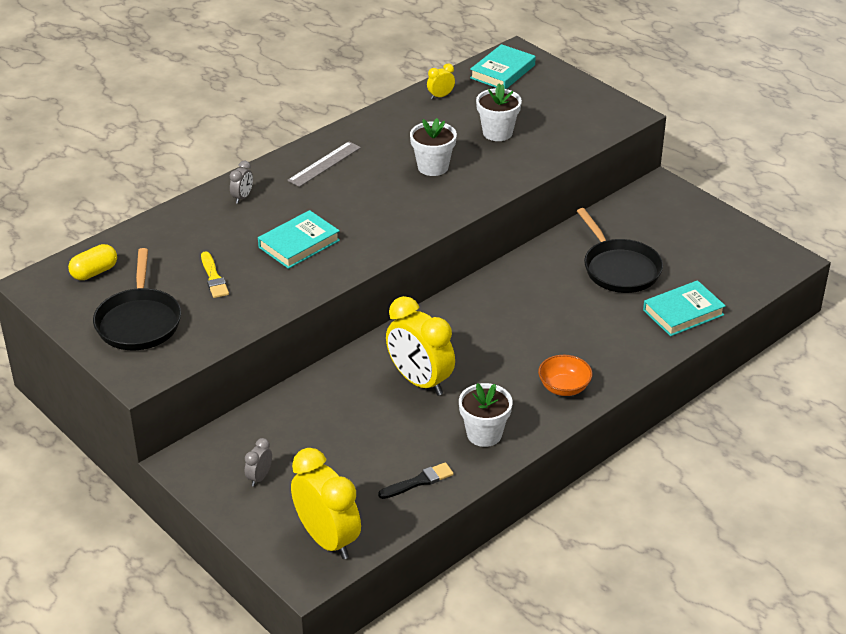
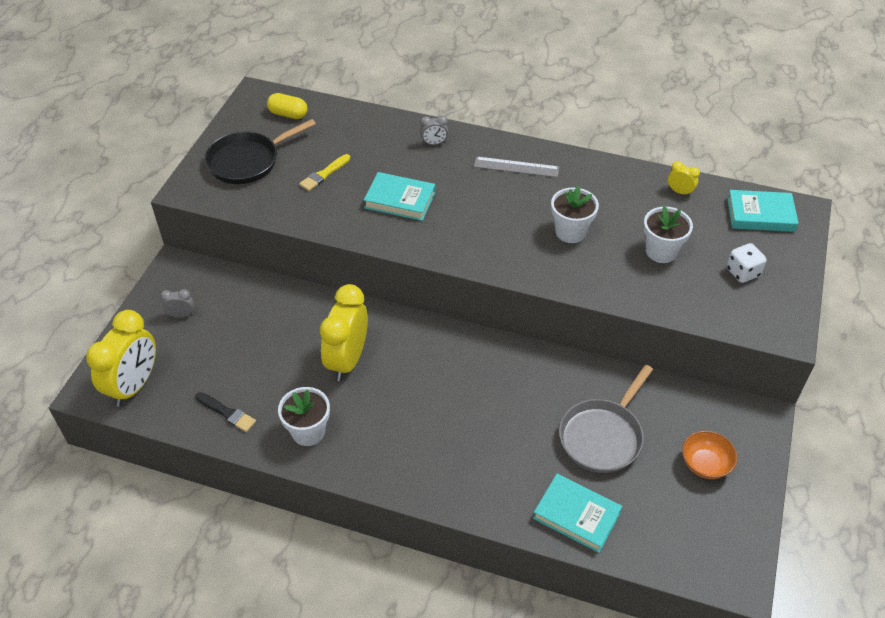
camera: 60 degrees right, 10 degrees up
(554, 106) = (742, 272): none -> white dice
(564, 387) = (403, 463): orange bowl -> orange bowl (705, 464)
(619, 268) = (603, 436): black pan -> grey pan

